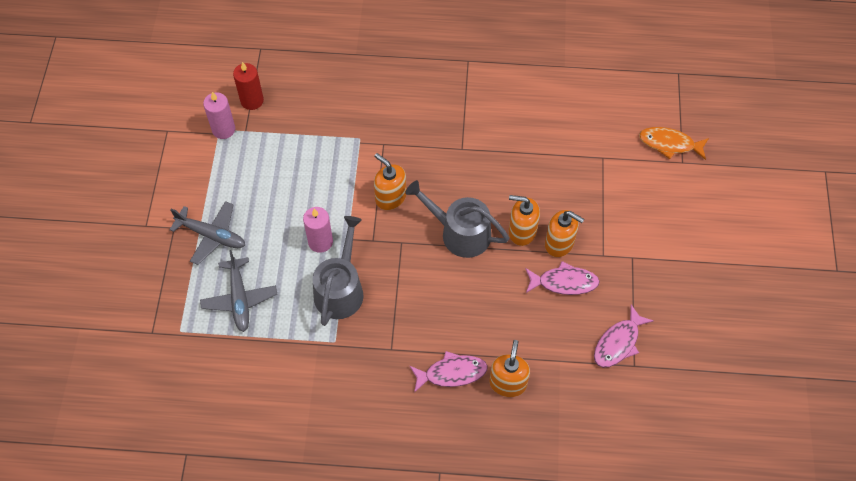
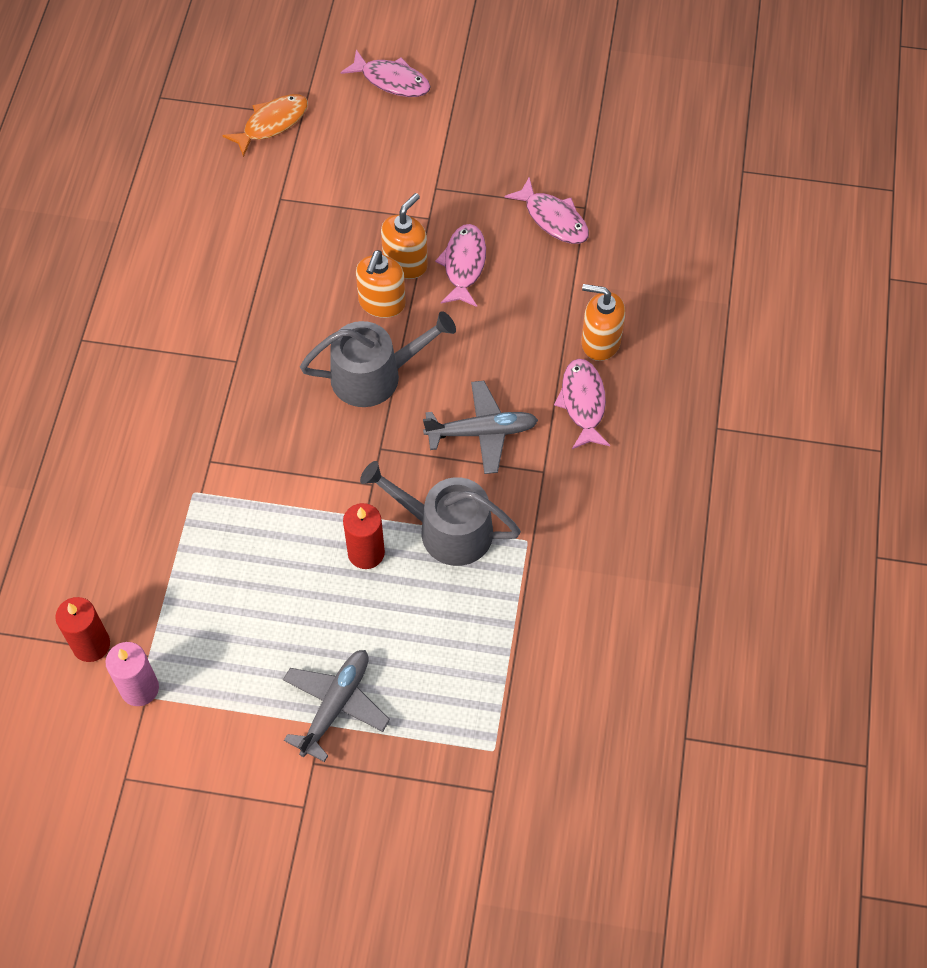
camera: 85 degrees left, 0 degrees up
(239, 299) = (448, 665): grey plane -> grey plane (482, 432)
(320, 242) = (366, 553): pink candle -> red candle
(390, 197) = (304, 457): orange soap dispenser -> none
(460, 233) = (374, 375): grey watering can -> grey watering can turned 135 degrees counterclockwise
(669, 144) = (272, 124): orange fish -> orange fish turned 150 degrees counterclockwise
(730, 218) = (391, 80): none -> pink fish

